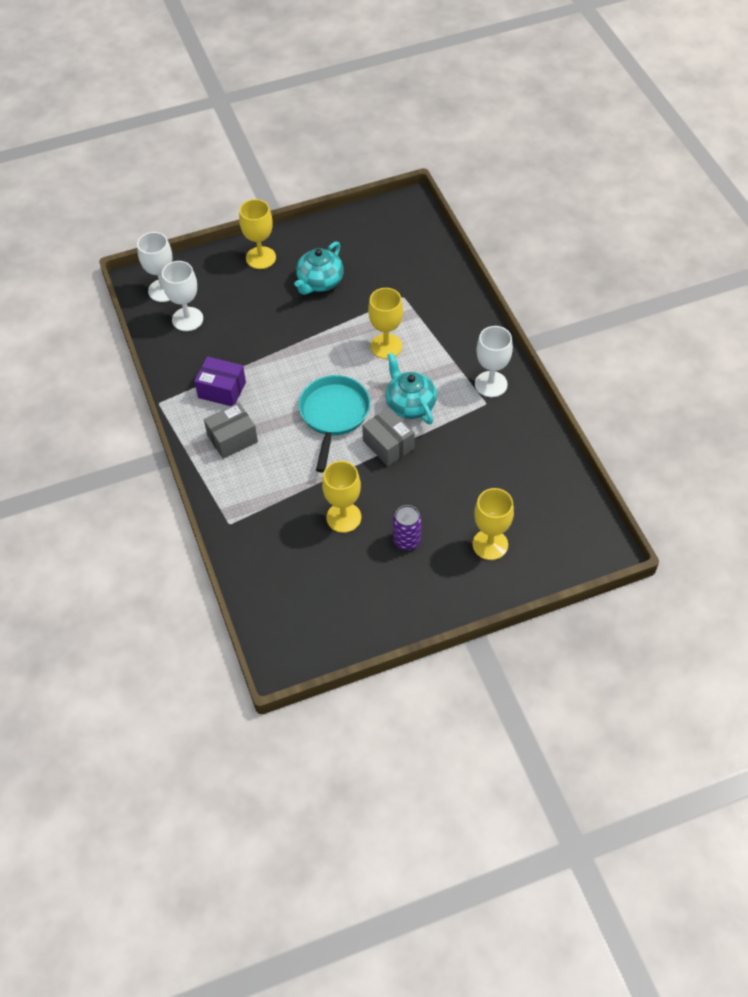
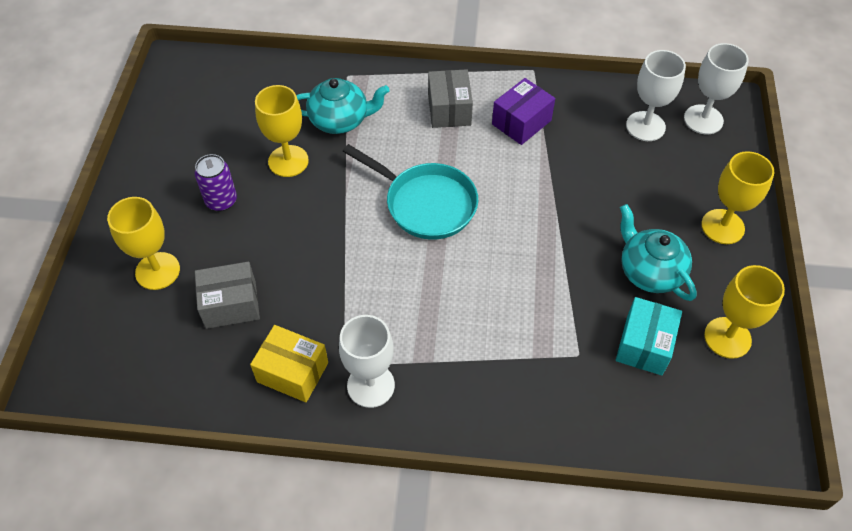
camera: 115 degrees right, 0 degrees up
(376, 270) = (644, 345): none -> turquoise box
(386, 346) = (501, 297): yellow goblet -> yellow goblet (727, 337)
(388, 445) = (351, 236): grey box -> grey box (231, 305)
(410, 404) = (394, 282): turquoise teapot -> turquoise teapot (340, 120)
(509, 427) = (292, 372): none -> yellow box

